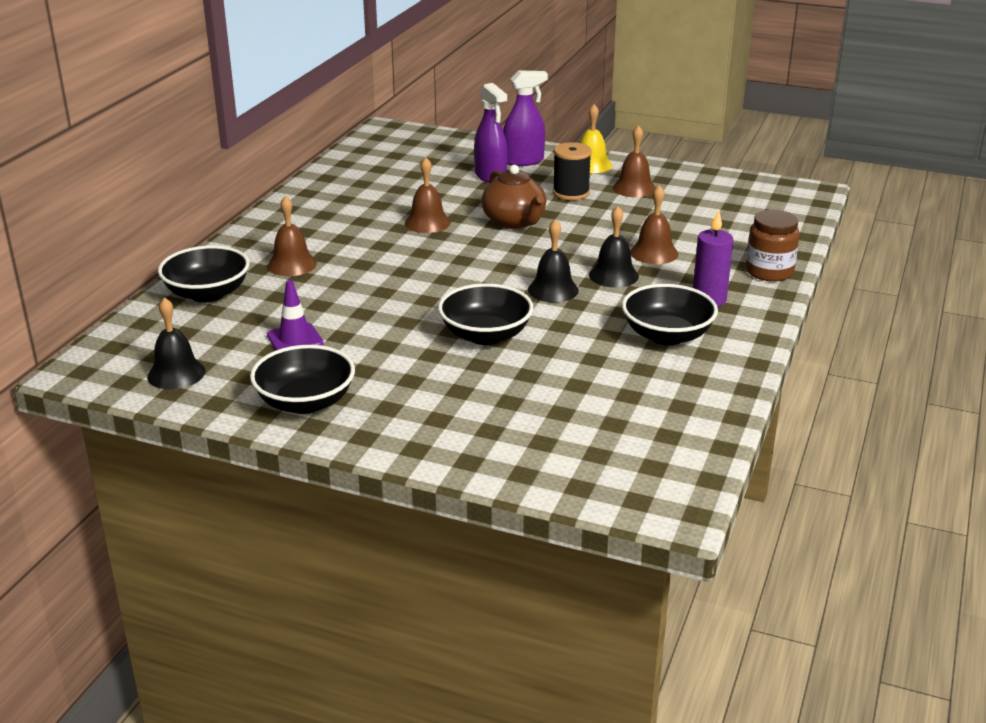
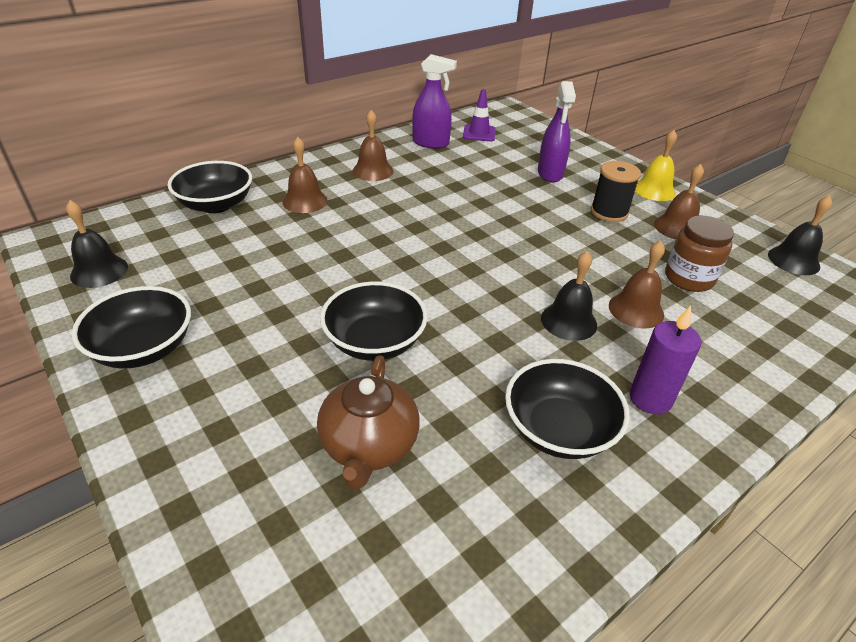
camera: 30 degrees right, 10 degrees up
(295, 339) = (219, 275): purple traffic cone -> purple traffic cone (479, 133)
(427, 223) = (452, 199): brown bell -> brown bell (372, 171)
(514, 222) = (528, 224): brown teapot -> brown teapot (369, 446)
(523, 161) = (594, 168): purple spray bottle -> purple spray bottle (431, 143)
(553, 290) = (491, 314): black bell -> black bell (793, 260)
(769, 272) = (756, 389): brown jar -> brown jar (689, 278)

